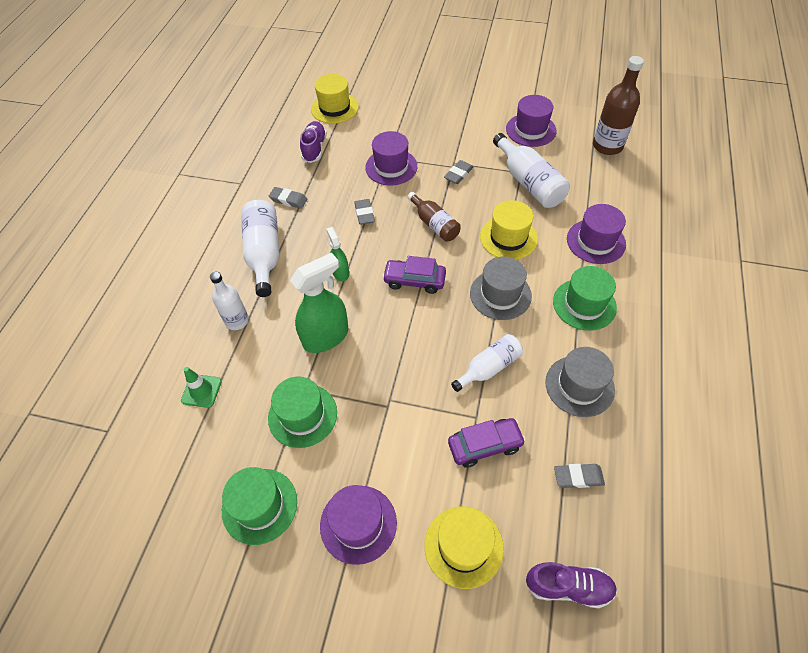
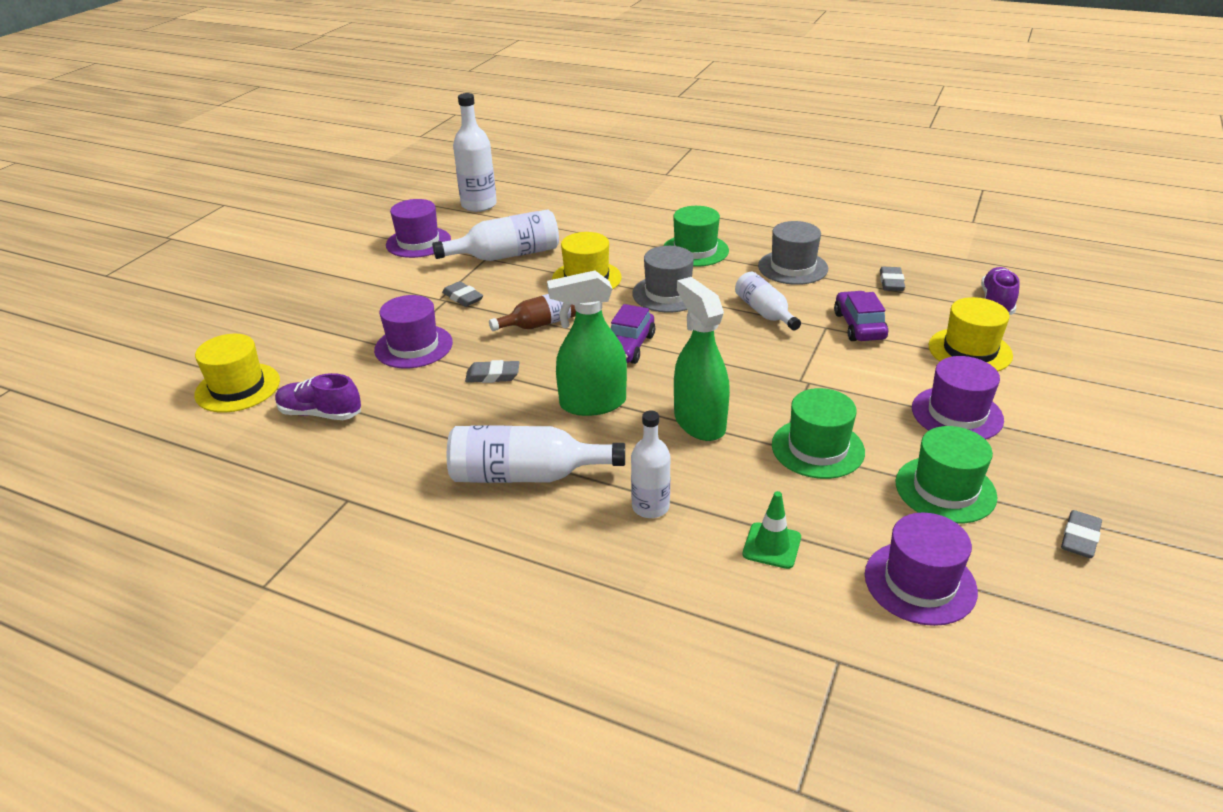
camera: 80 degrees left, 20 degrees down
(288, 200) = (422, 446): grey eraser -> grey eraser (1079, 538)
(340, 272) = (592, 403): green spray bottle -> green spray bottle, size x1.86
(596, 241) = (614, 232): purple hat -> purple hat (920, 582)
(607, 146) = (479, 205): brown bottle -> white bottle

